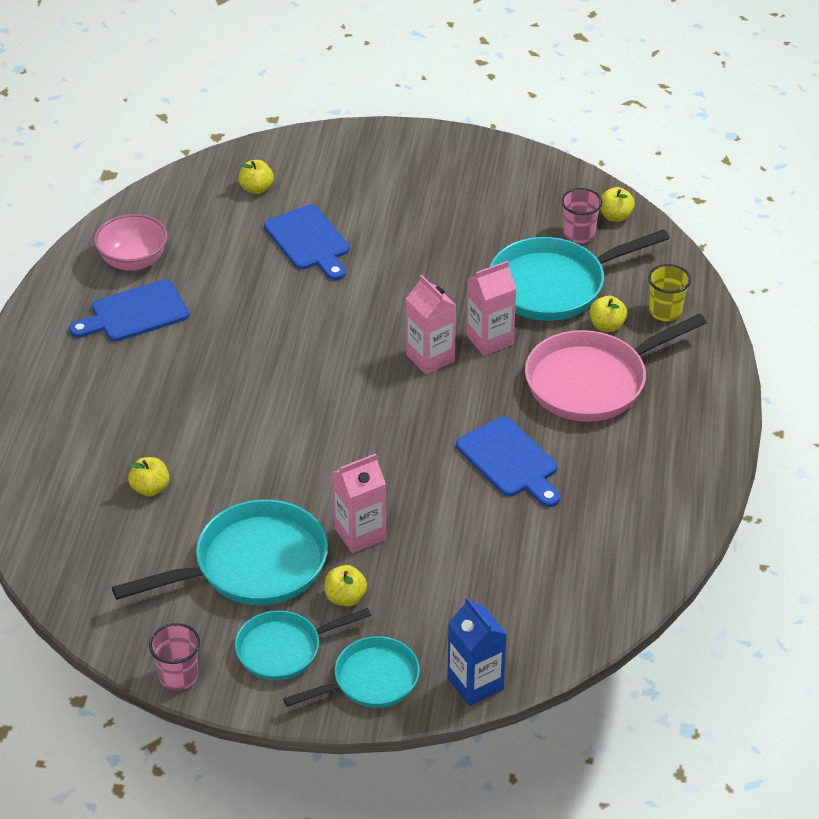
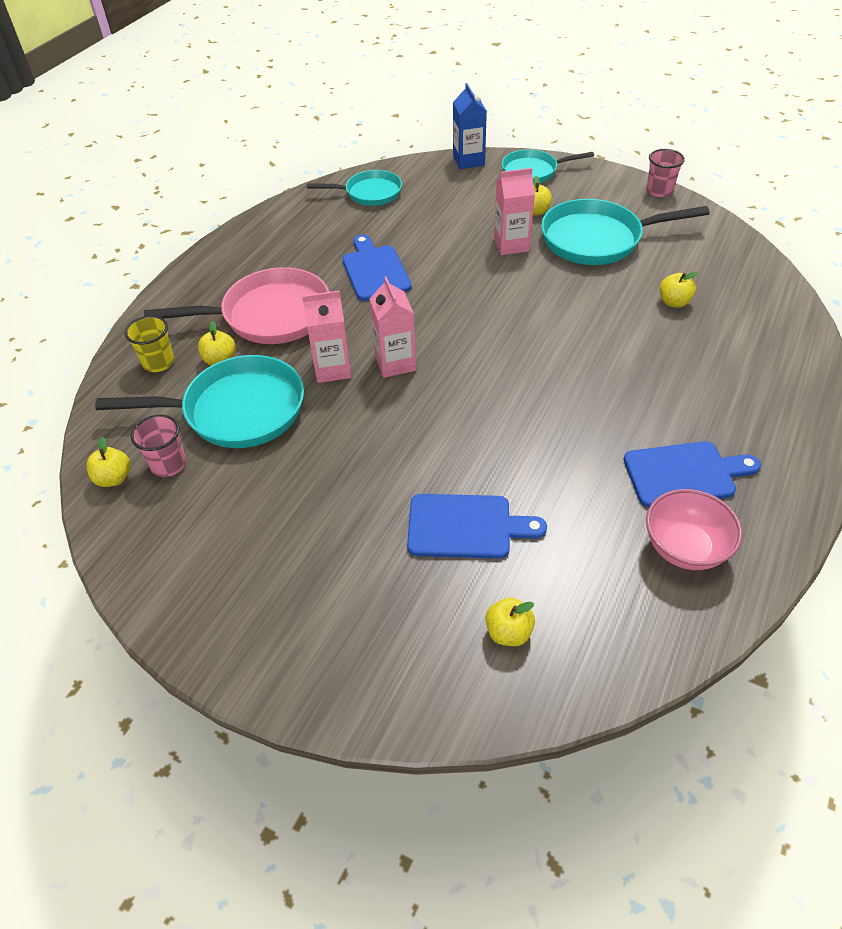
camera: 160 degrees left, 5 degrees up
(284, 649) = (585, 193): turquoise pan -> turquoise pan (369, 193)
(309, 241) = (465, 526): blue cutting board -> blue cutting board turned 105 degrees clockwise

